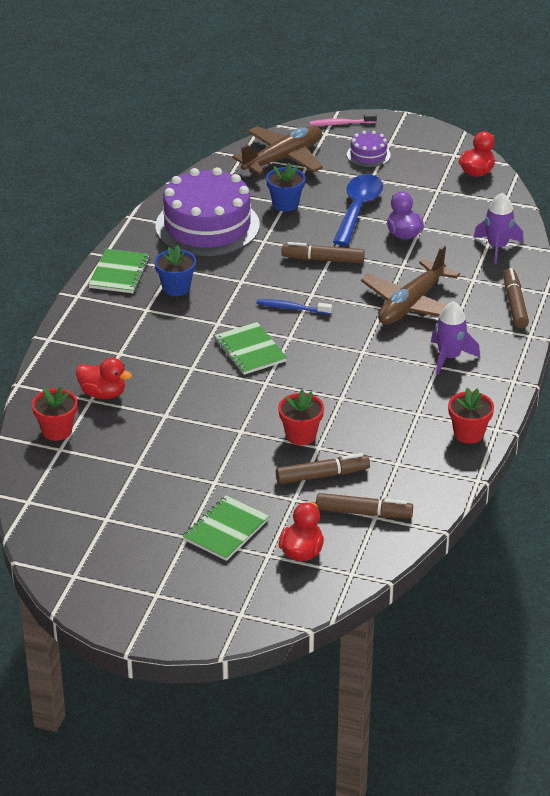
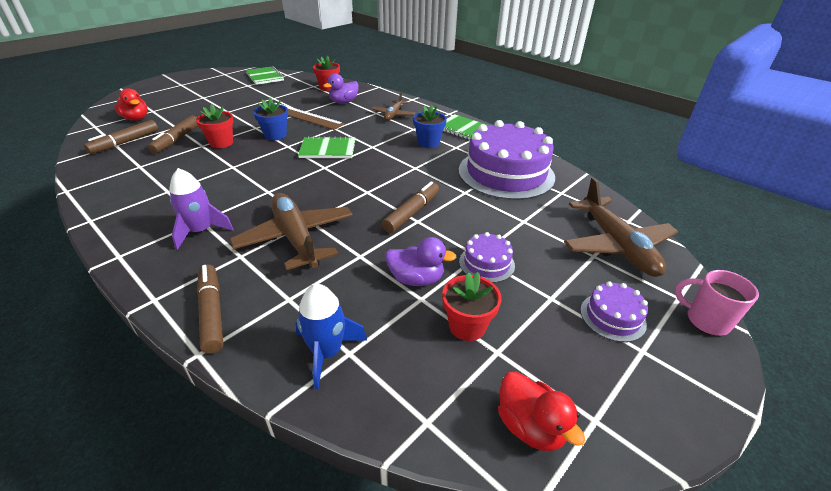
camera: 115 degrees right, 0 degrees up
(103, 394) = (343, 102): red duck -> purple duck
(116, 336) = (393, 115): none -> brown plane
(177, 409) = (302, 116): none -> brown ruler
(226, 530) = (189, 106): green notebook -> green notebook (265, 77)
(285, 204) = (521, 220): blue flower pot -> blue flower pot (275, 135)
(292, 308) = (357, 178): blue toothbrush -> none
(341, 124) = (706, 320): pink toothbrush -> pink mug
(358, 209) = (486, 263): blue spoon -> purple cake
(468, 433) = (109, 205): red flower pot -> red flower pot (467, 326)
(497, 247) = (327, 352): purple rocket -> blue rocket
(514, 304) = (212, 313): brown marker -> brown marker turned 135 degrees counterclockwise

